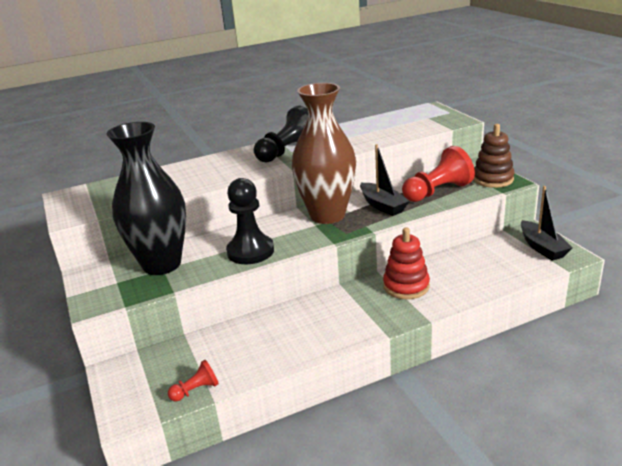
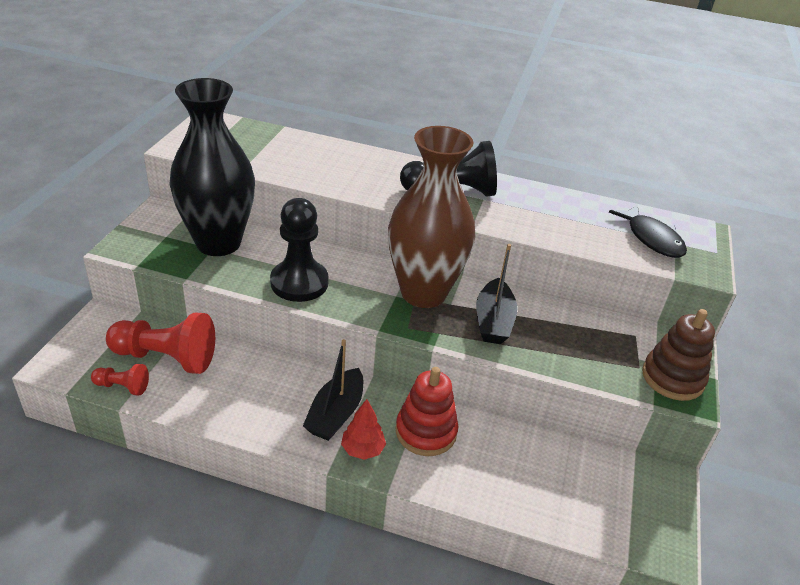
camera: 35 degrees right, 10 degrees up
(389, 315) = (362, 449): none -> red tree
(416, 121) = (652, 238): none -> black fish
(437, 192) = (579, 347): red pawn -> red pawn (166, 357)
(542, 247) = (645, 510): black boat -> black boat (336, 414)

